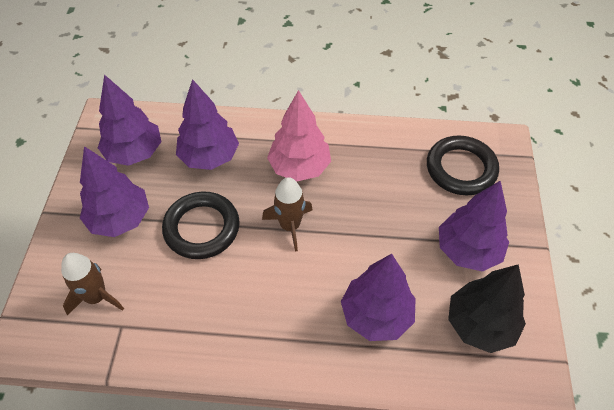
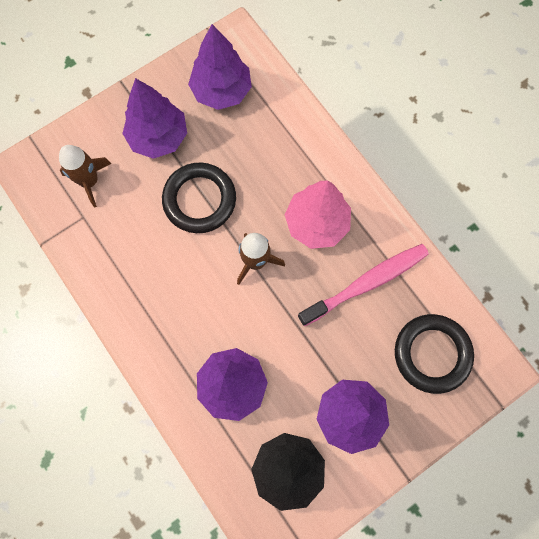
camera: 50 degrees right, 20 degrees up
(209, 157) = (266, 147): purple tree -> none
(374, 170) = (366, 283): none -> pink toothbrush

